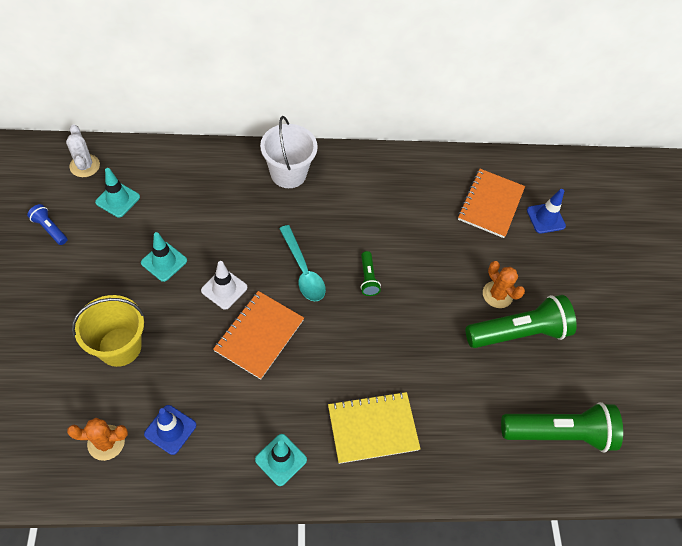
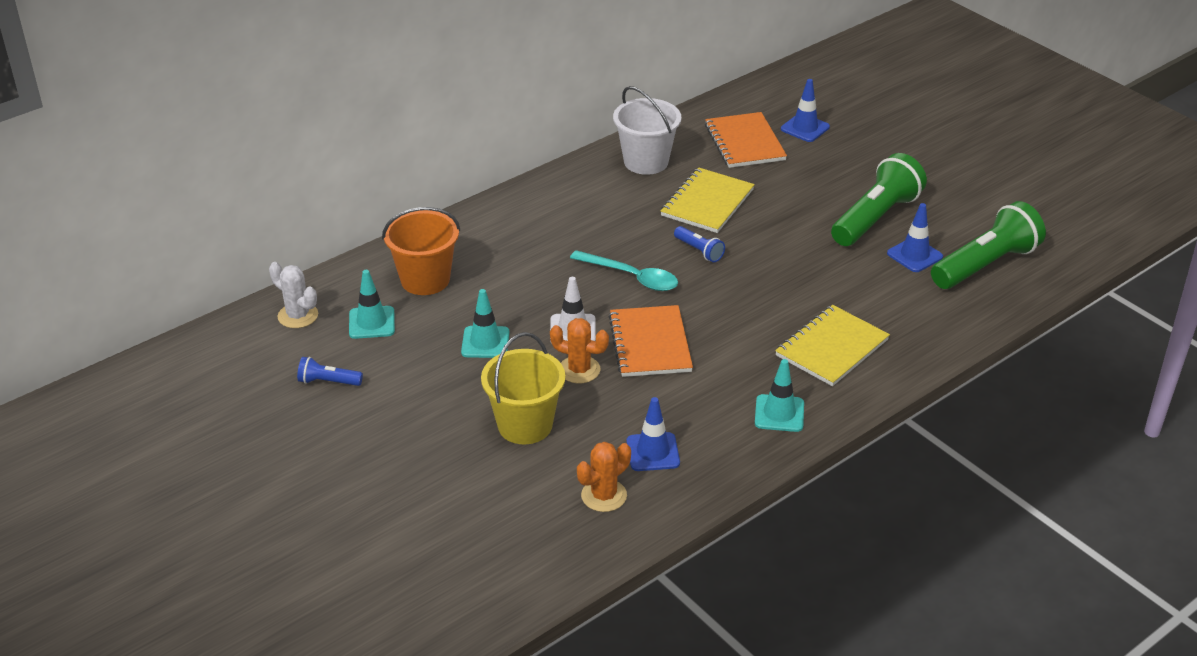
camera: 30 degrees left, 20 degrees down
(180, 186) = (425, 280): none -> orange bucket
(288, 173) = (524, 215): white bucket -> white bucket (646, 162)
(368, 278) = (699, 251): green flashlight -> blue flashlight
(414, 240) = (707, 203): none -> yellow notebook
(497, 294) = (827, 202): orange cactus -> orange cactus (579, 370)
(514, 386) = (914, 255): none -> blue traffic cone

